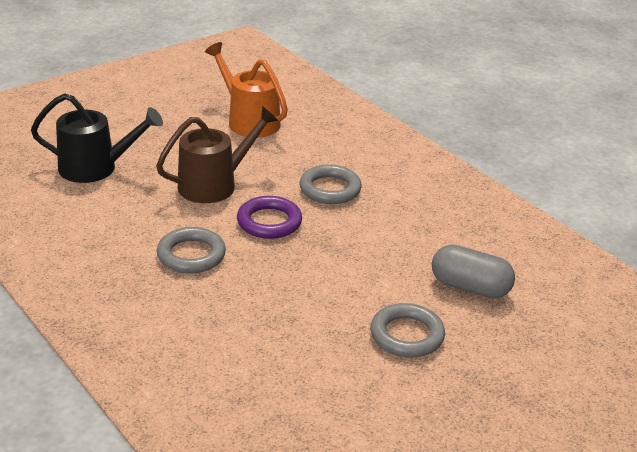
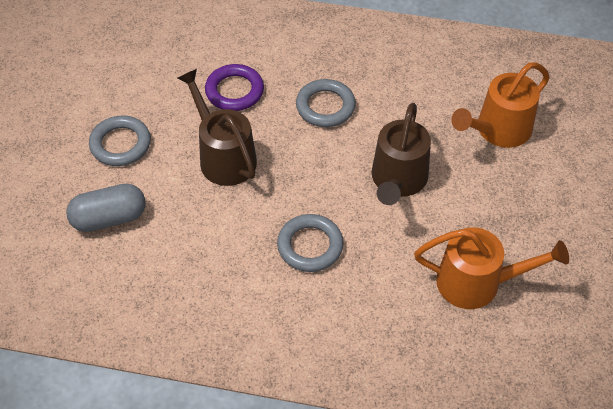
camera: 140 degrees right, 20 degrees up
(96, 168) = (498, 130): black watering can -> orange watering can
(269, 222) = (313, 174): purple ring -> purple ring (234, 91)
(324, 273) = (223, 156): none -> brown watering can

